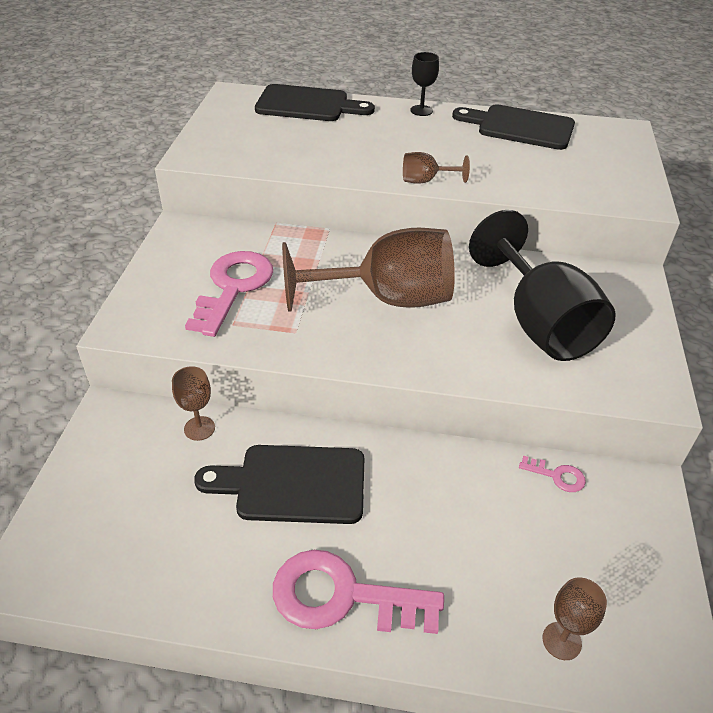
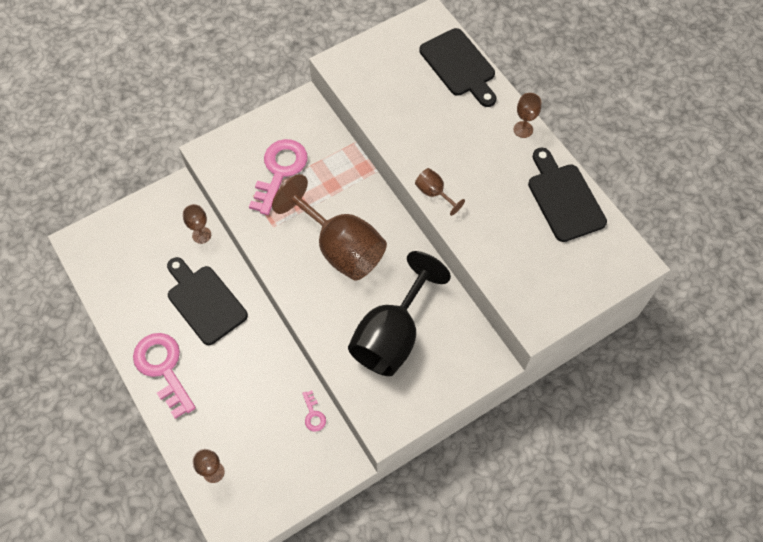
camera: 50 degrees right, 20 degrees up
(233, 287) = (280, 171): pink key -> pink key turned 45 degrees counterclockwise
(421, 110) = (523, 129): black goblet -> brown goblet

